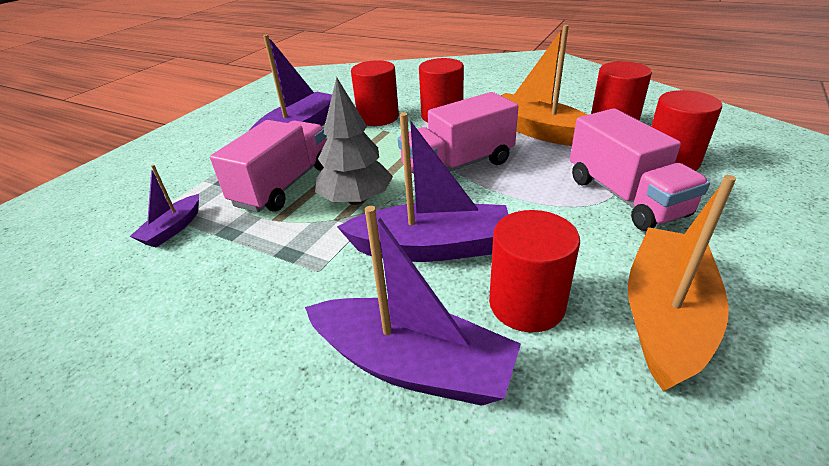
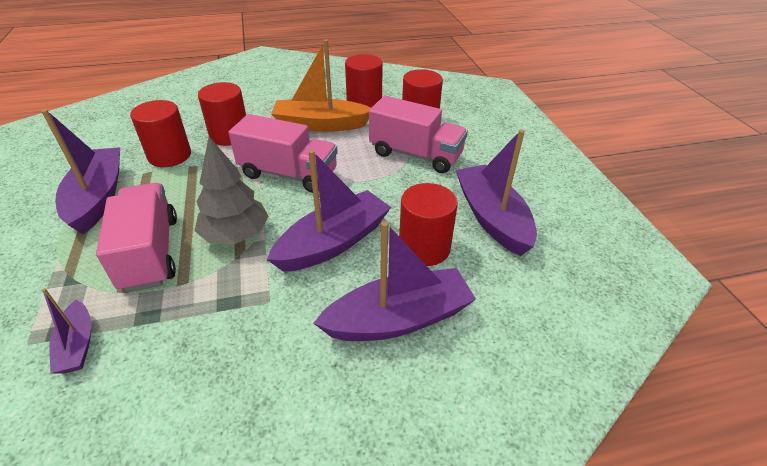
camera: 45 degrees left, 5 degrees up
(458, 166) = (288, 174): pink truck -> pink truck turned 90 degrees counterclockwise
(665, 316) = (492, 218): orange boat -> purple boat

